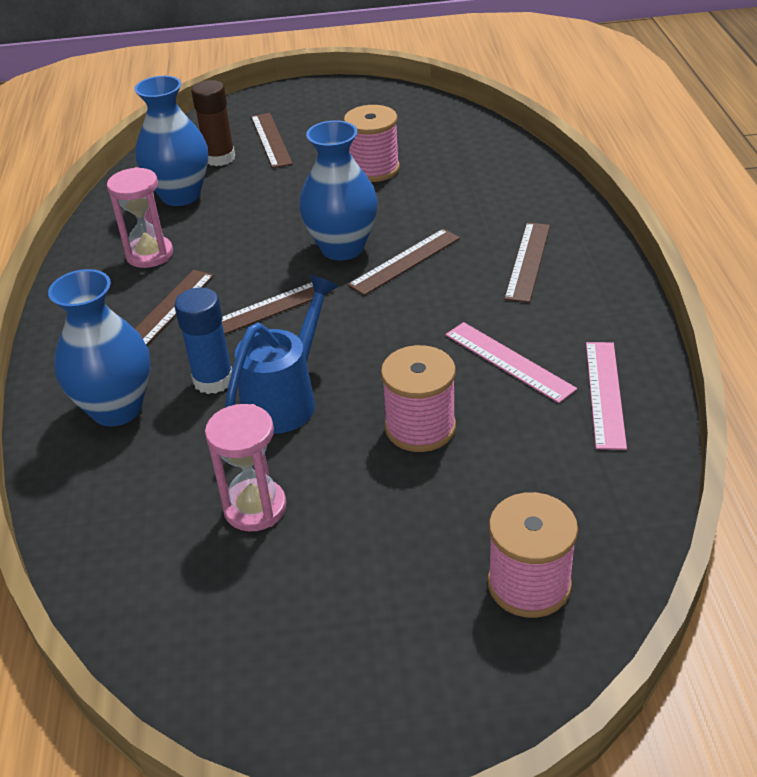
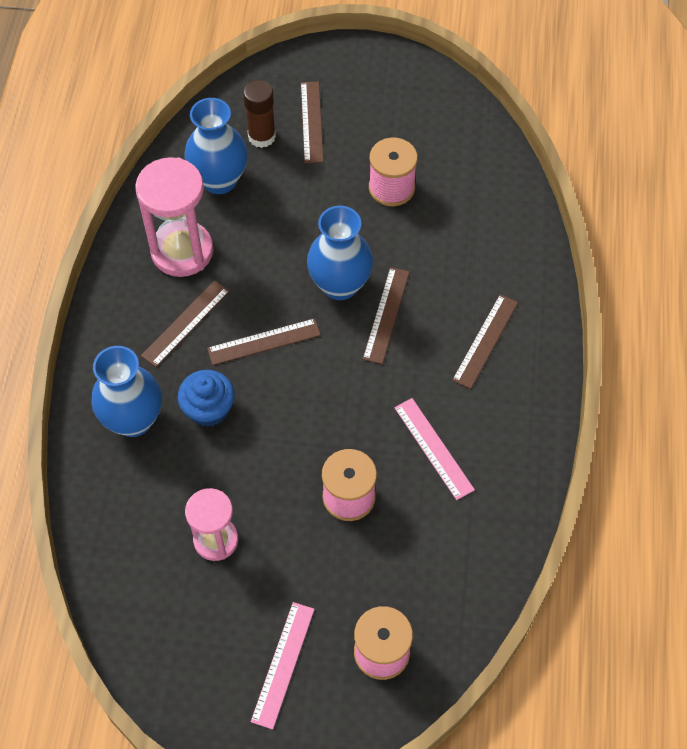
camera: 10 degrees right, 20 degrees up
(149, 254) = (182, 251): pink hourglass -> pink hourglass, size x1.57
(213, 380) = (208, 409): blue glue stick -> blue cupcake
(285, 399) = (258, 443): blue watering can -> none
(405, 261) = (386, 315): brown ruler -> brown ruler turned 45 degrees counterclockwise
(605, 393) = (494, 500): pink ruler -> pink ruler (283, 664)

